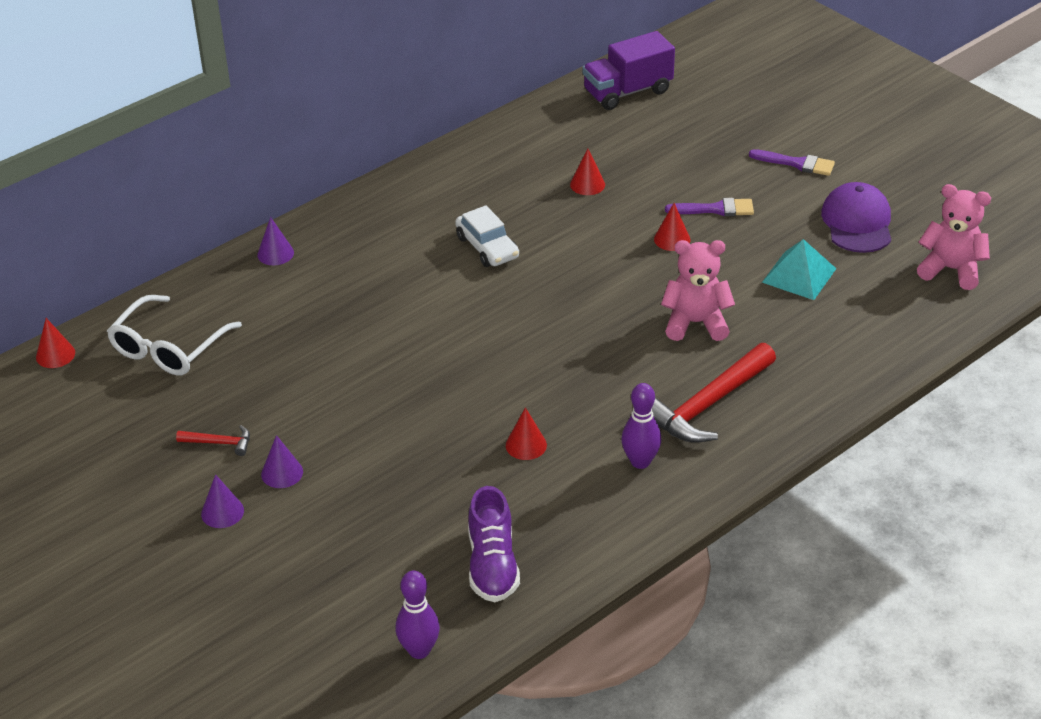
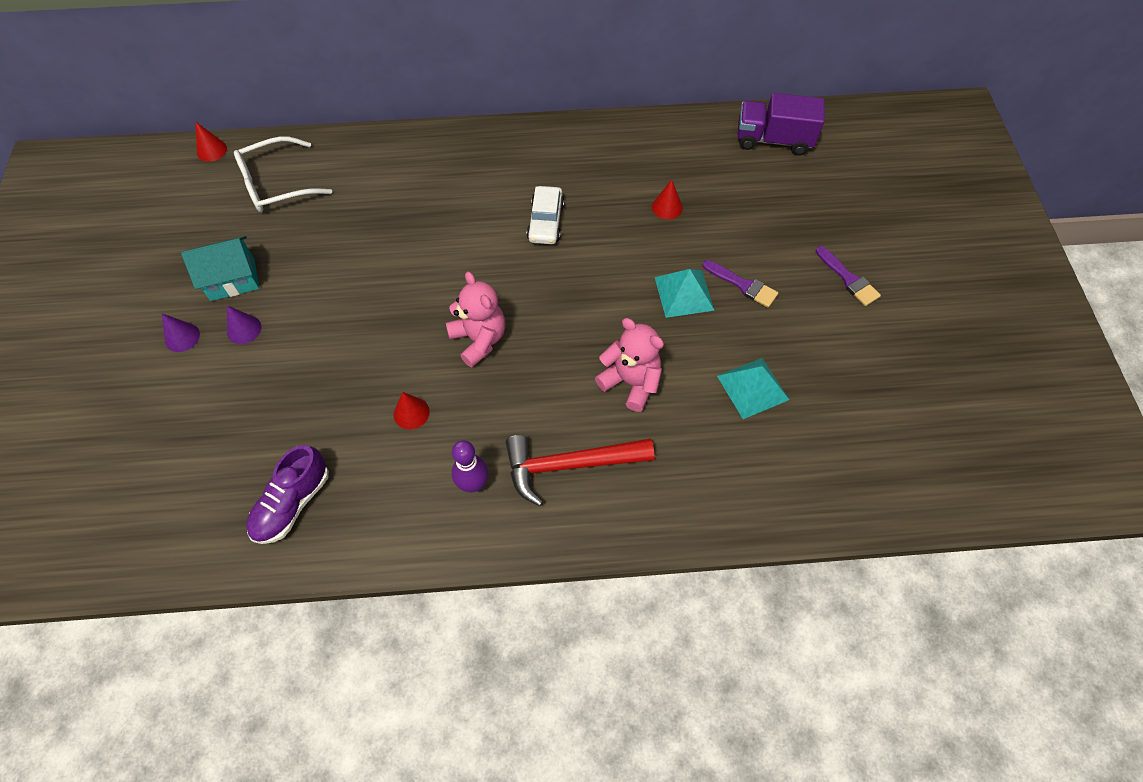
camera: 35 degrees right, 20 degrees up
(219, 443) = (233, 280): red hammer -> turquoise house
(275, 253) = (407, 146): purple cone -> none
(419, 650) = (181, 542): purple bowling pin -> none
(672, 239) = (684, 293): red cone -> turquoise pyramid
(857, 222) = (848, 365): purple cap -> none
(951, 269) = (887, 462): pink teddy bear -> pink teddy bear (479, 340)

